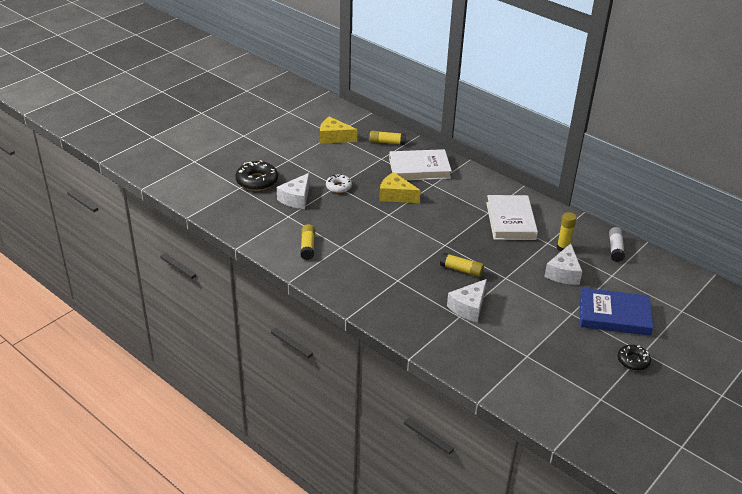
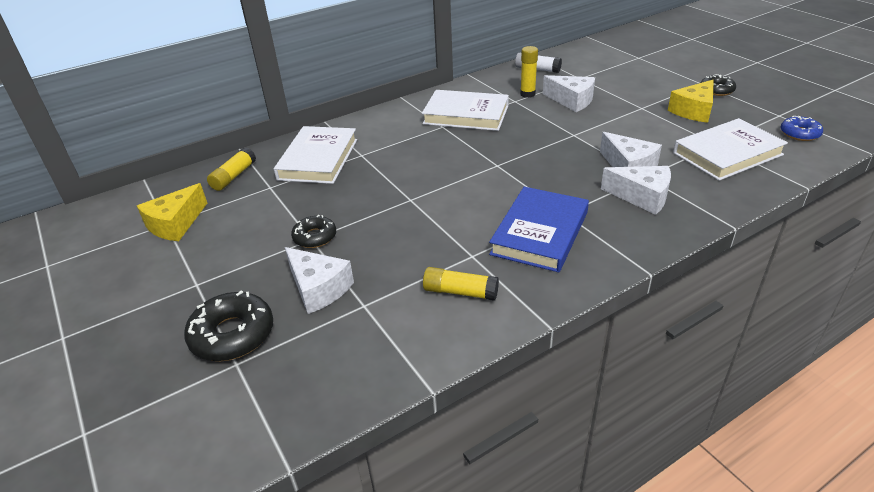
camera: 70 degrees left, 0 degrees up
(338, 187) = (315, 237): white donut -> black donut
(396, 196) = (369, 187): yellow cheese -> yellow cheese (694, 111)
(430, 314) = (642, 197): none -> white cheese
(461, 270) = (553, 161): yellow glue stick -> none
(512, 360) = (727, 154): none -> white book
(569, 408) = (799, 133): none -> blue donut
(614, 315) = (645, 87): blue book -> blue book (540, 233)

